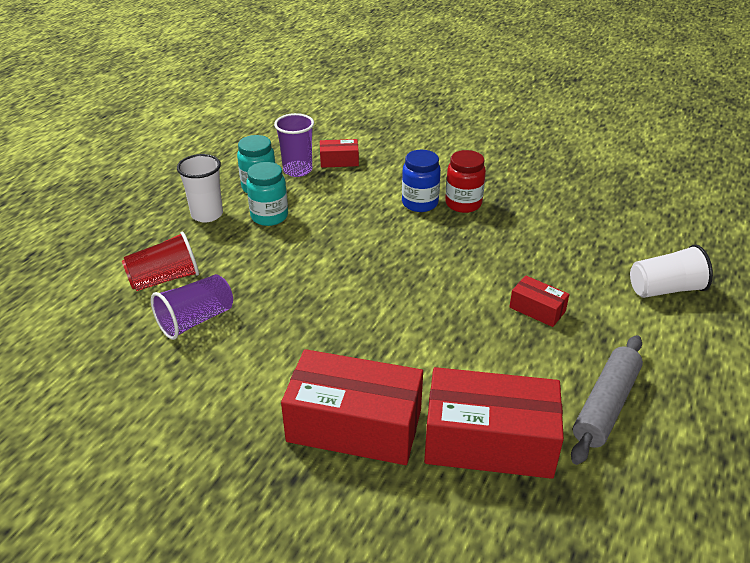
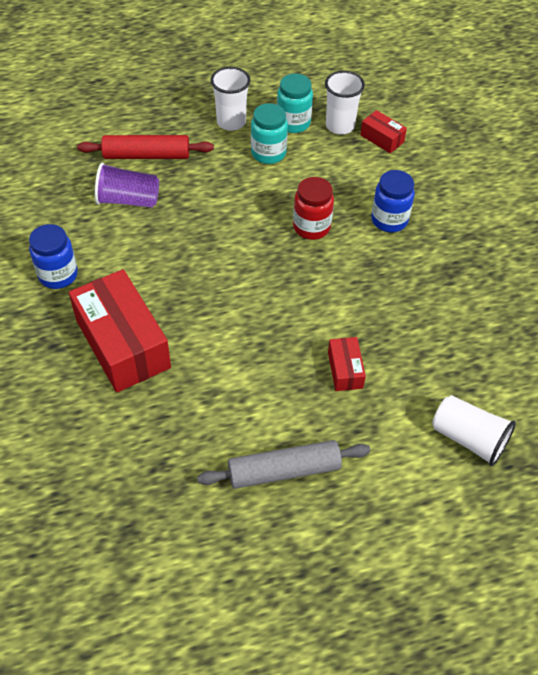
camera: 45 degrees right, 15 degrees up
(165, 279) = (146, 155): red cup -> red rolling pin
(213, 421) = (58, 275): none -> blue jar
(297, 170) = (340, 126): purple cup -> white cup
(463, 204) = (422, 245): red jar -> red jar (311, 227)
(489, 441) = (180, 423): red box -> none

